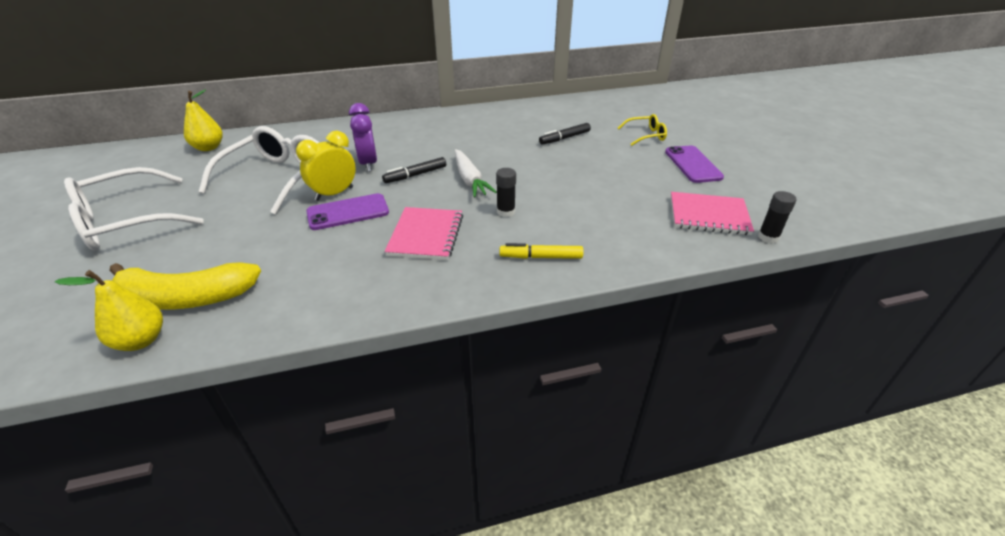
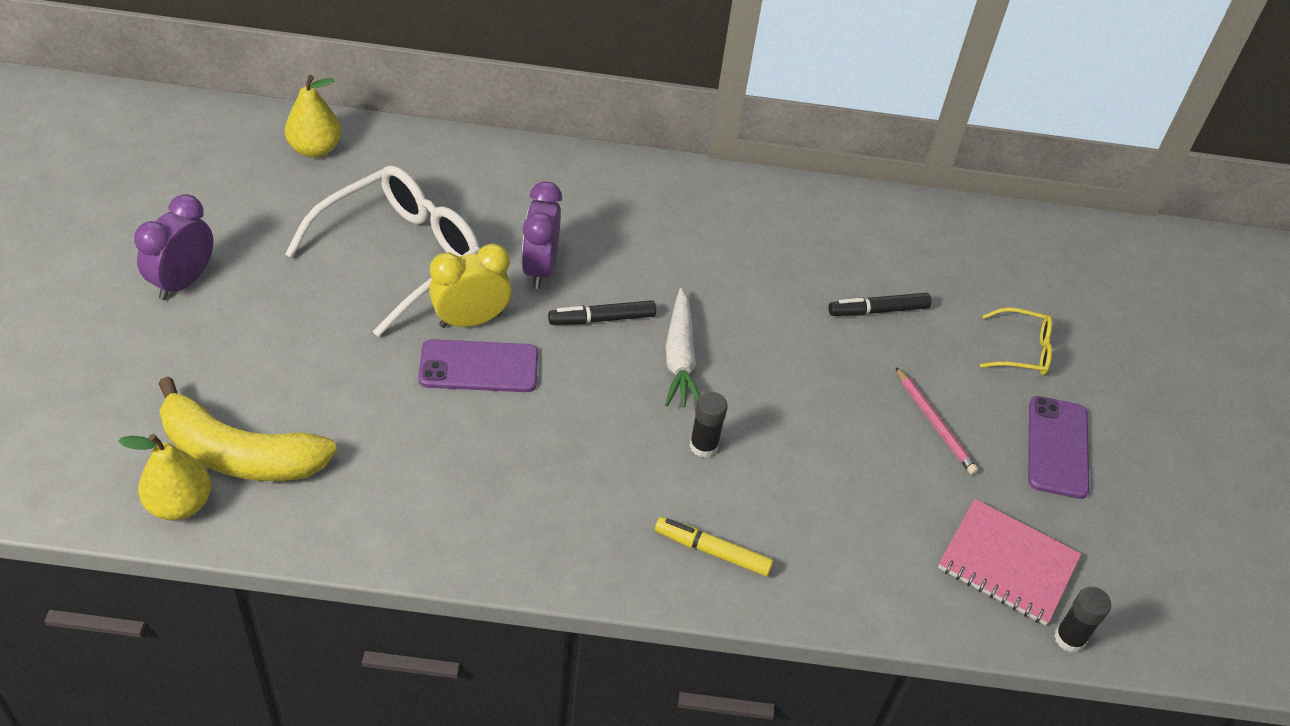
camera: 15 degrees right, 10 degrees up
(126, 222) = (183, 281): white glasses -> purple clock
(426, 235) = (571, 452): pink notebook -> none
(625, 171) = (935, 423): none -> pink pencil

